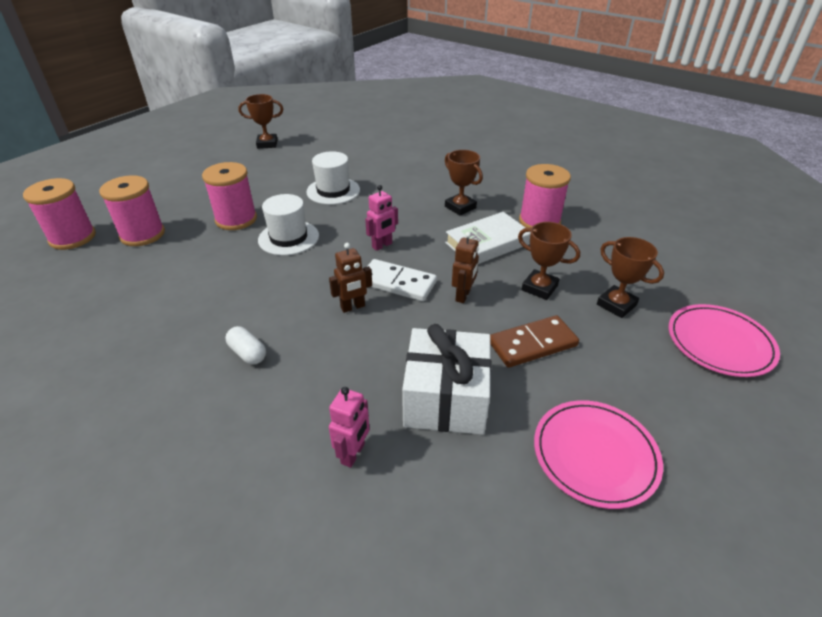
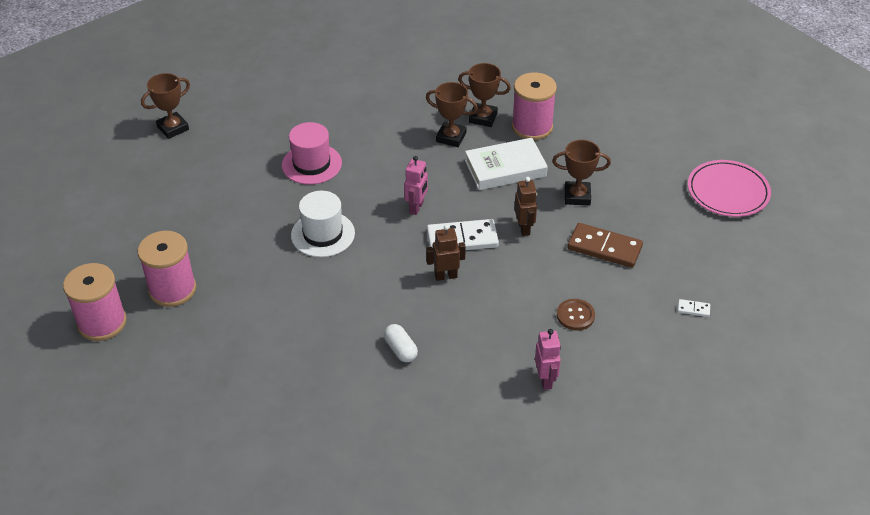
camera: 30 degrees left, 5 degrees up
(236, 219) = (248, 235): pink spool -> none
(248, 353) = (400, 349): white capsule -> white capsule turned 45 degrees clockwise
(333, 191) = (311, 164): white hat -> pink hat
(353, 307) = (446, 276): brown robot -> brown robot turned 135 degrees counterclockwise
(446, 398) = (575, 315): white gift -> brown button
(487, 243) = (505, 168): white book -> white book turned 45 degrees clockwise
(532, 344) = (604, 248): brown domino -> brown domino turned 75 degrees clockwise
(595, 455) = (693, 309): pink plate -> white domino
(616, 305) = (642, 188): brown trophy -> brown trophy (483, 118)

